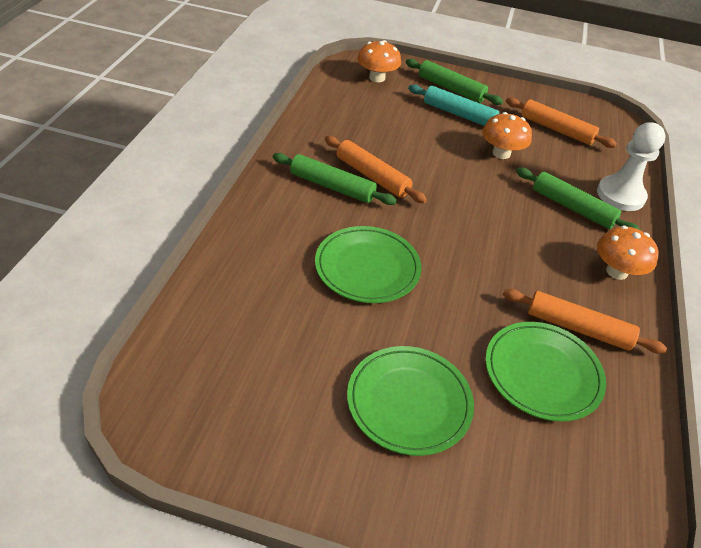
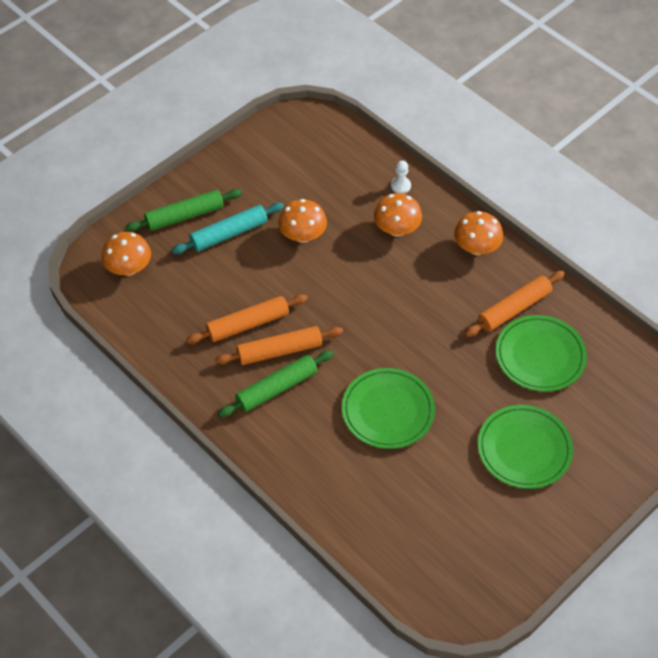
camera: 55 degrees left, 10 degrees up
(556, 129) = (294, 172): orange rolling pin -> orange rolling pin (248, 324)
(572, 208) = (397, 229): green rolling pin -> orange mushroom
(620, 195) = (400, 186): white pawn -> white pawn, size x0.46

